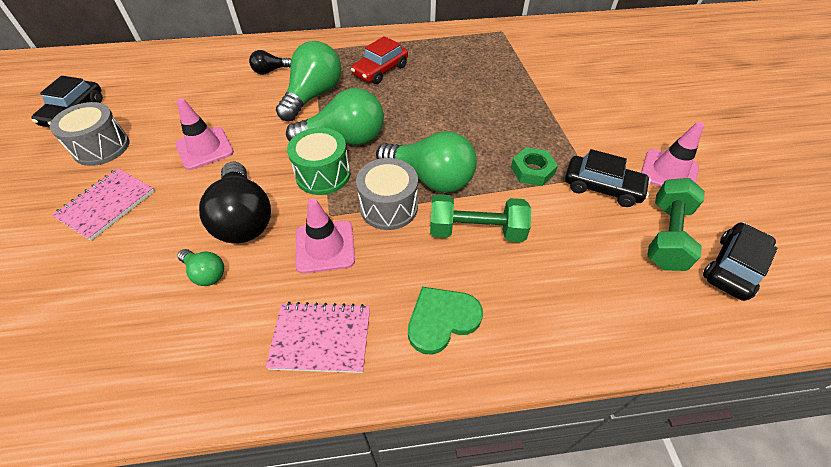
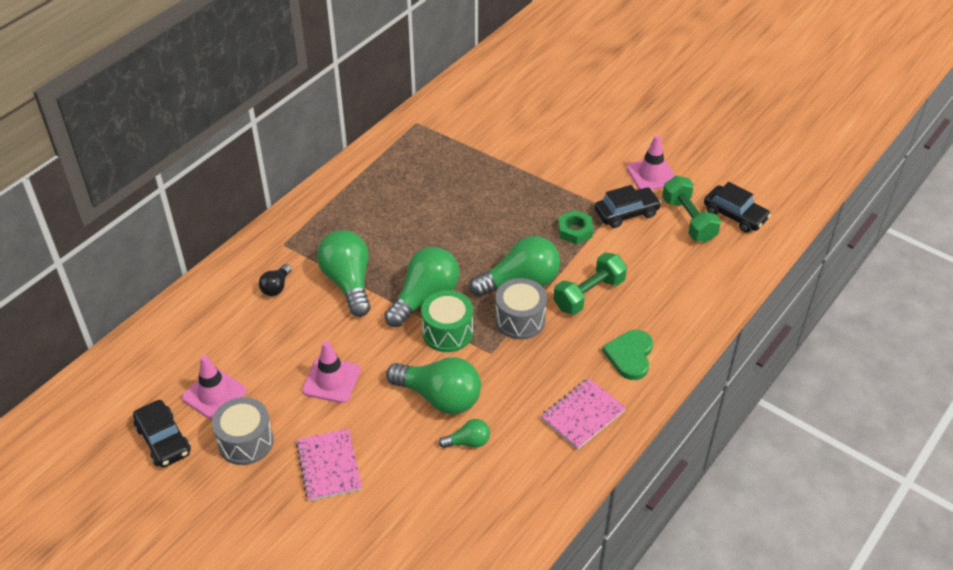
camera: 45 degrees left, 5 degrees down
(244, 218) = (439, 397): black light bulb -> green light bulb
(325, 247) = (516, 372): pink traffic cone -> pink traffic cone (214, 394)
(380, 70) = (369, 224): red car -> none
(733, 267) = (735, 215): black car -> black car turned 135 degrees clockwise

